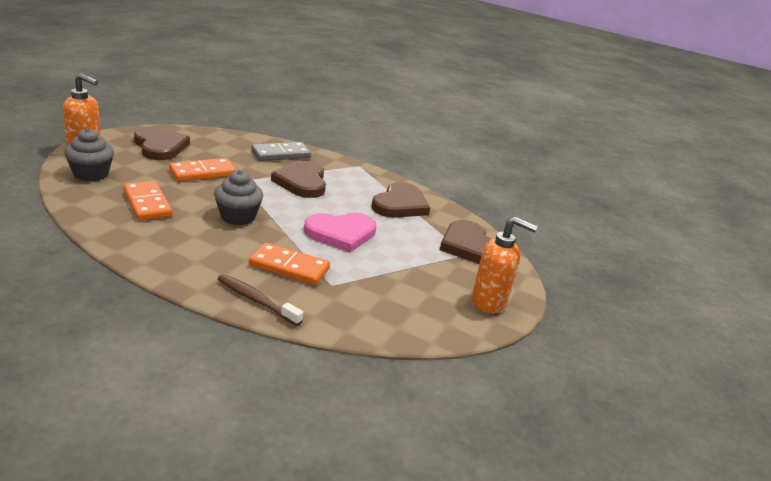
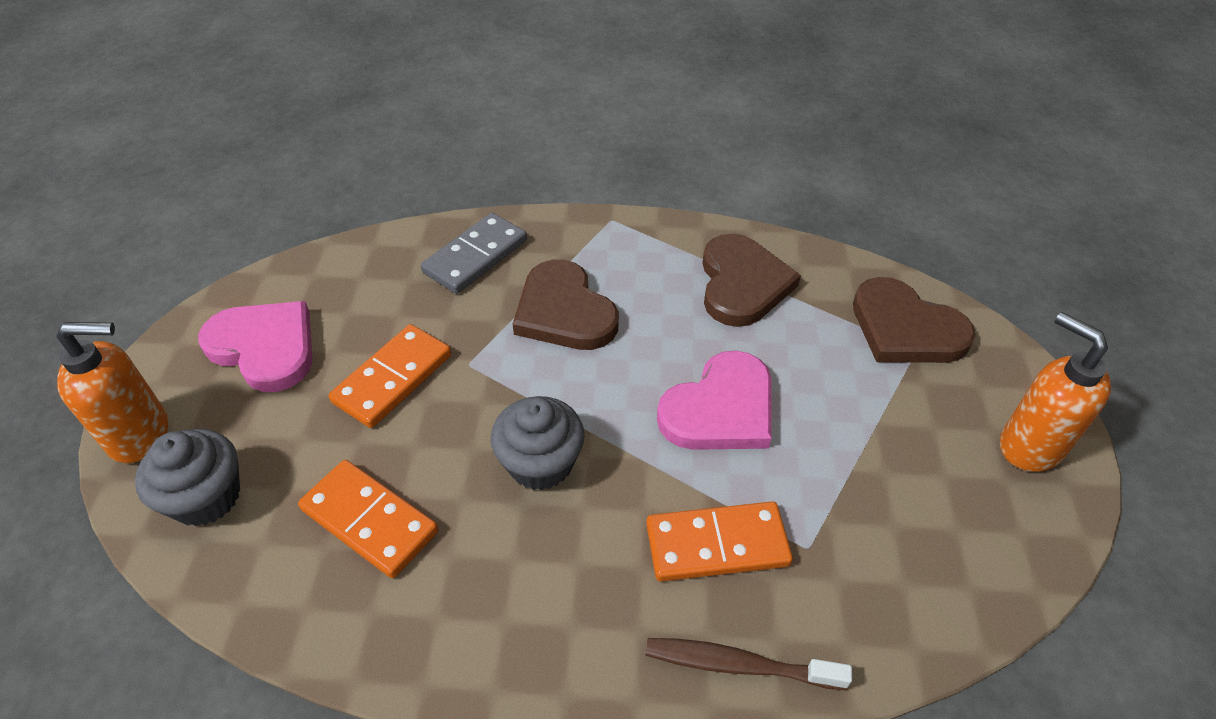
camera: 20 degrees left, 20 degrees up
(160, 146) = (265, 347): brown heart -> pink heart
(489, 302) = (1029, 445): orange soap dispenser -> orange soap dispenser turned 120 degrees counterclockwise

